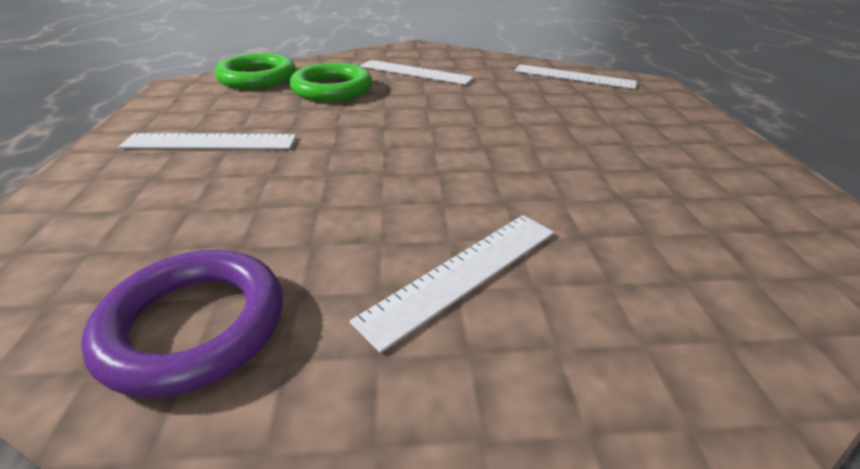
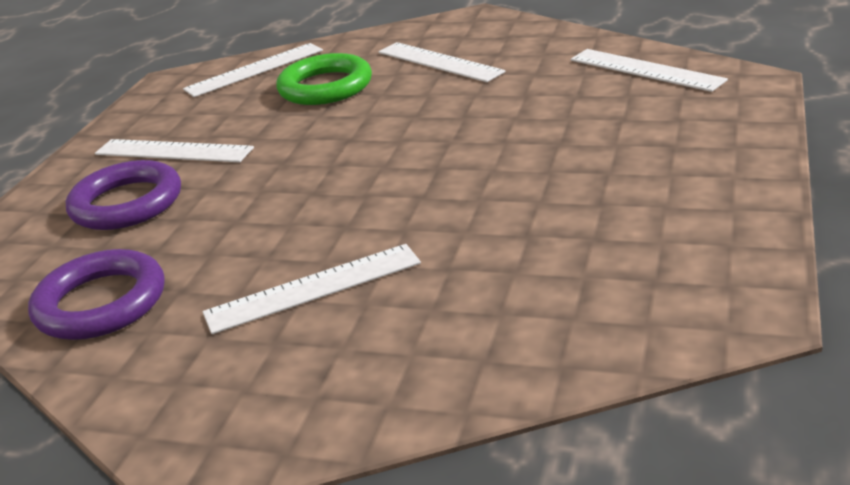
camera: 25 degrees right, 5 degrees down
(179, 195) = (127, 203): none -> purple ring
(257, 77) = (254, 70): green ring -> white ruler

